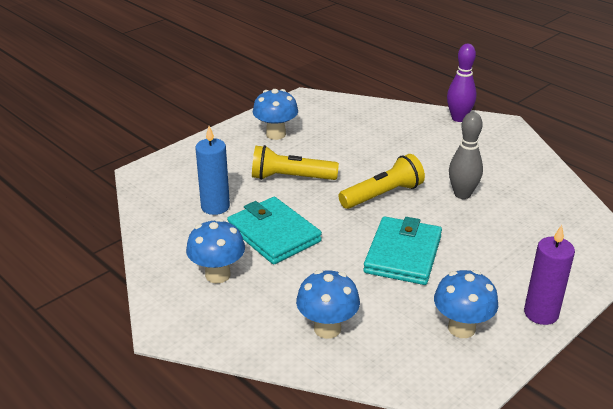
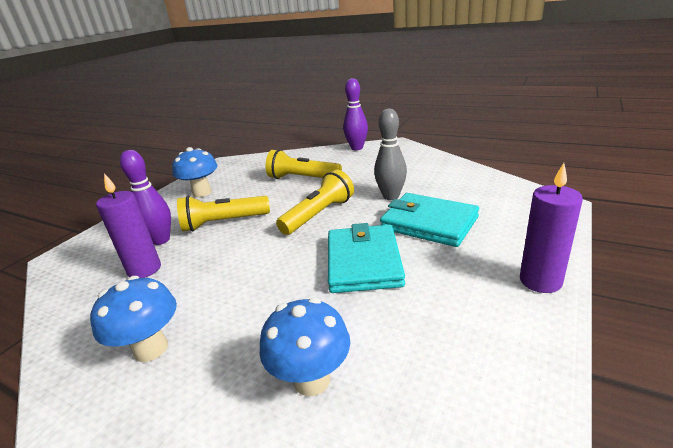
camera: 15 degrees left, 5 degrees down
(215, 207) = (144, 269): blue candle -> purple candle
(231, 180) = (161, 240): none -> purple bowling pin
(274, 234) = (216, 280): turquoise wallet -> turquoise wallet (429, 223)
(382, 145) = (302, 178): none -> yellow flashlight
(461, 328) = (472, 325): blue mushroom -> none

